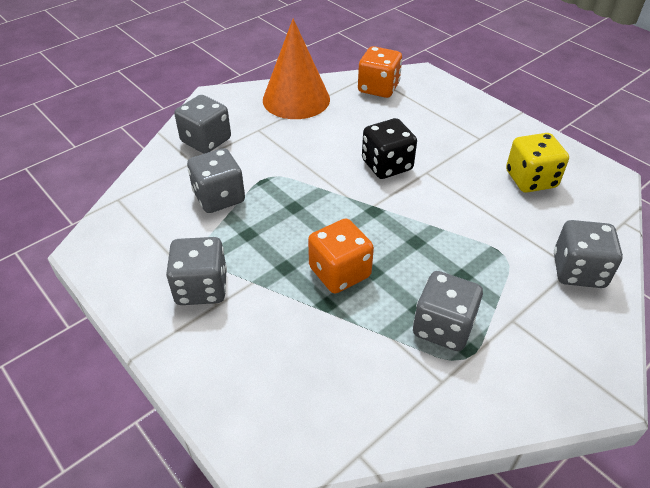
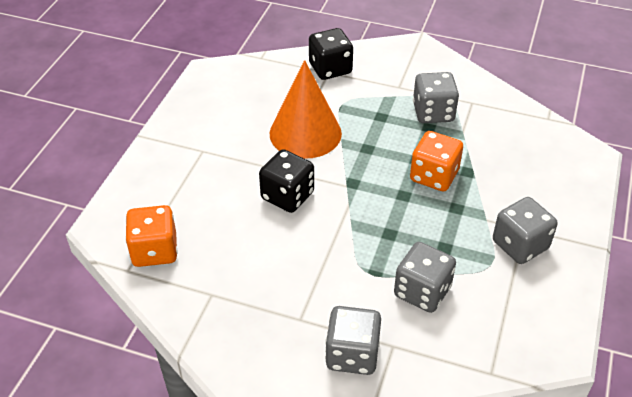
camera: 120 degrees left, 0 degrees up
(296, 99) = (221, 314): orange cone -> orange cone (305, 133)
(531, 179) = (243, 108): yellow dice -> none
(578, 271) = (330, 69): grey dice -> black dice

